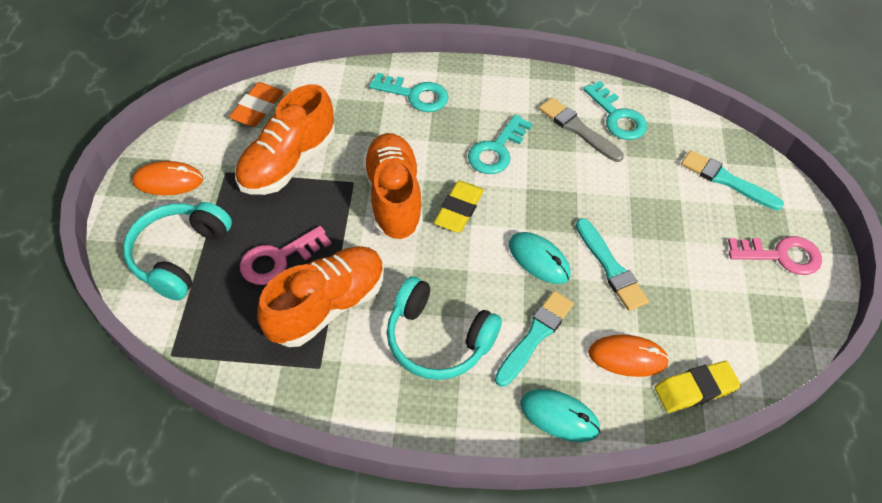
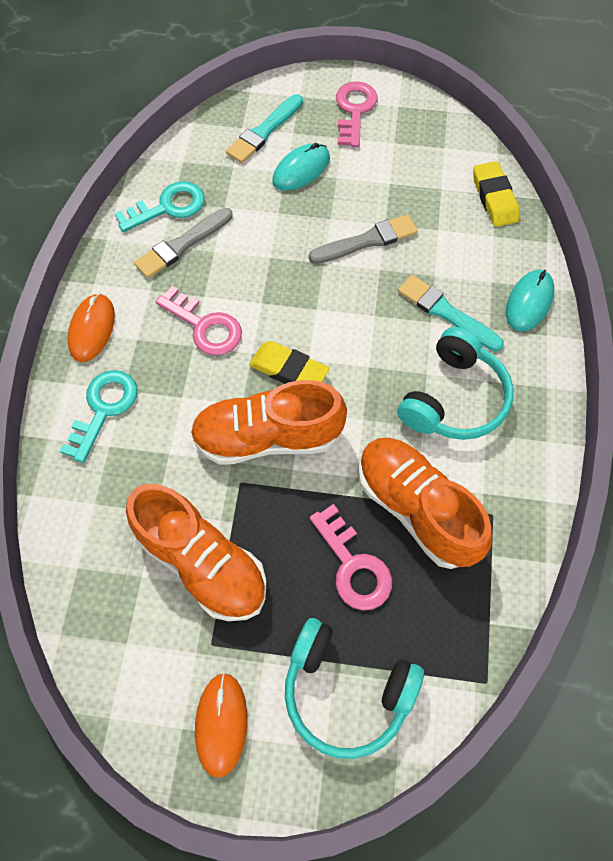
camera: 85 degrees left, 10 degrees up
(257, 108) = (98, 610): orange eraser -> none
(496, 150) = (205, 326): turquoise key -> pink key
(539, 259) = (357, 300): turquoise mouse -> turquoise mouse (301, 170)
(610, 267) = (367, 241): turquoise brush -> grey brush
(627, 357) = (465, 242): orange mouse -> orange mouse (92, 329)

